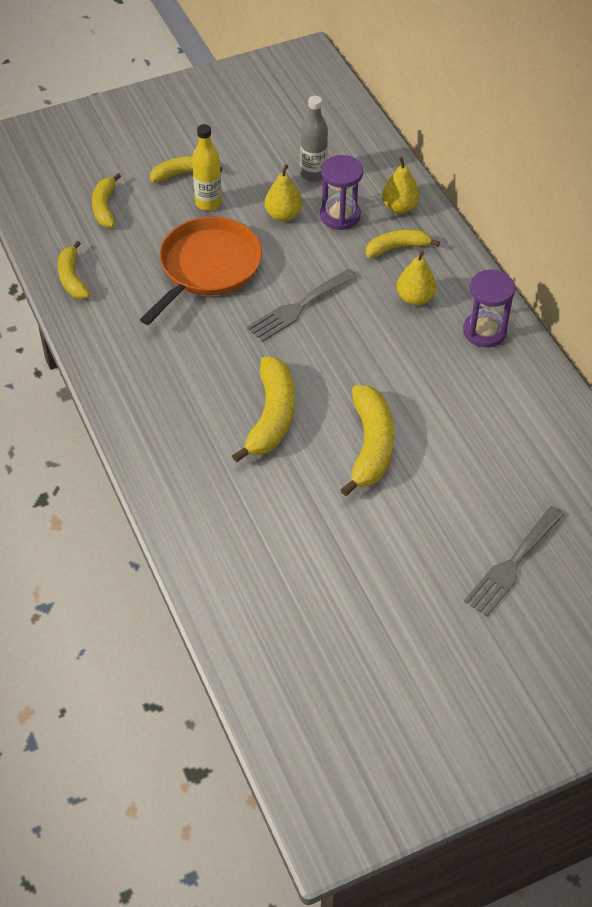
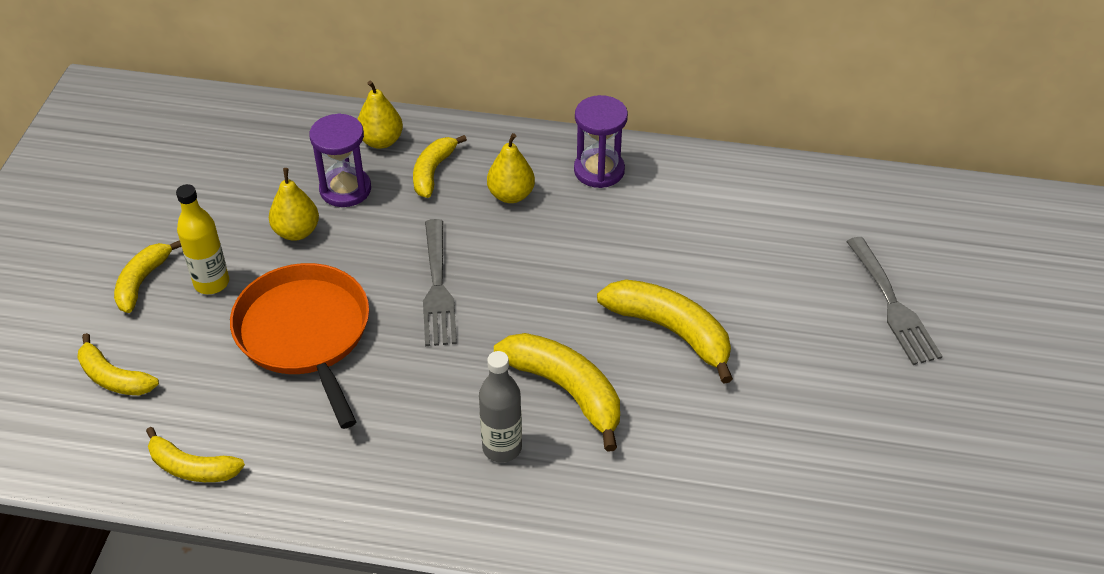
camera: 55 degrees left, 5 degrees down
(313, 174) = (266, 178): grey bottle -> grey bottle (502, 448)

